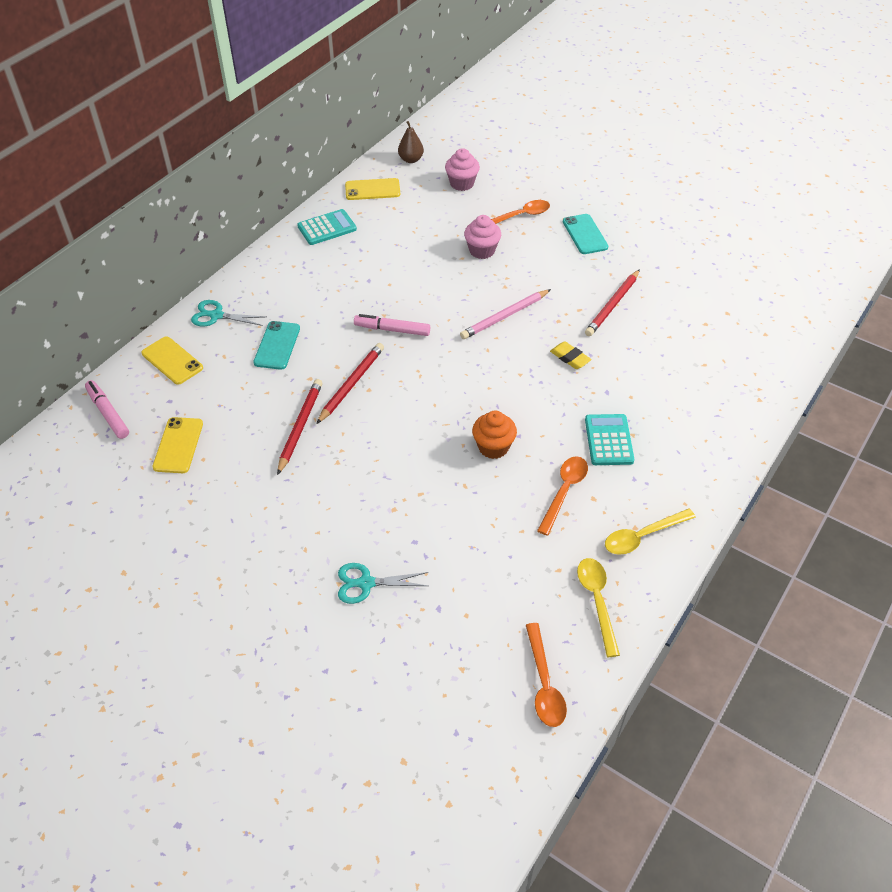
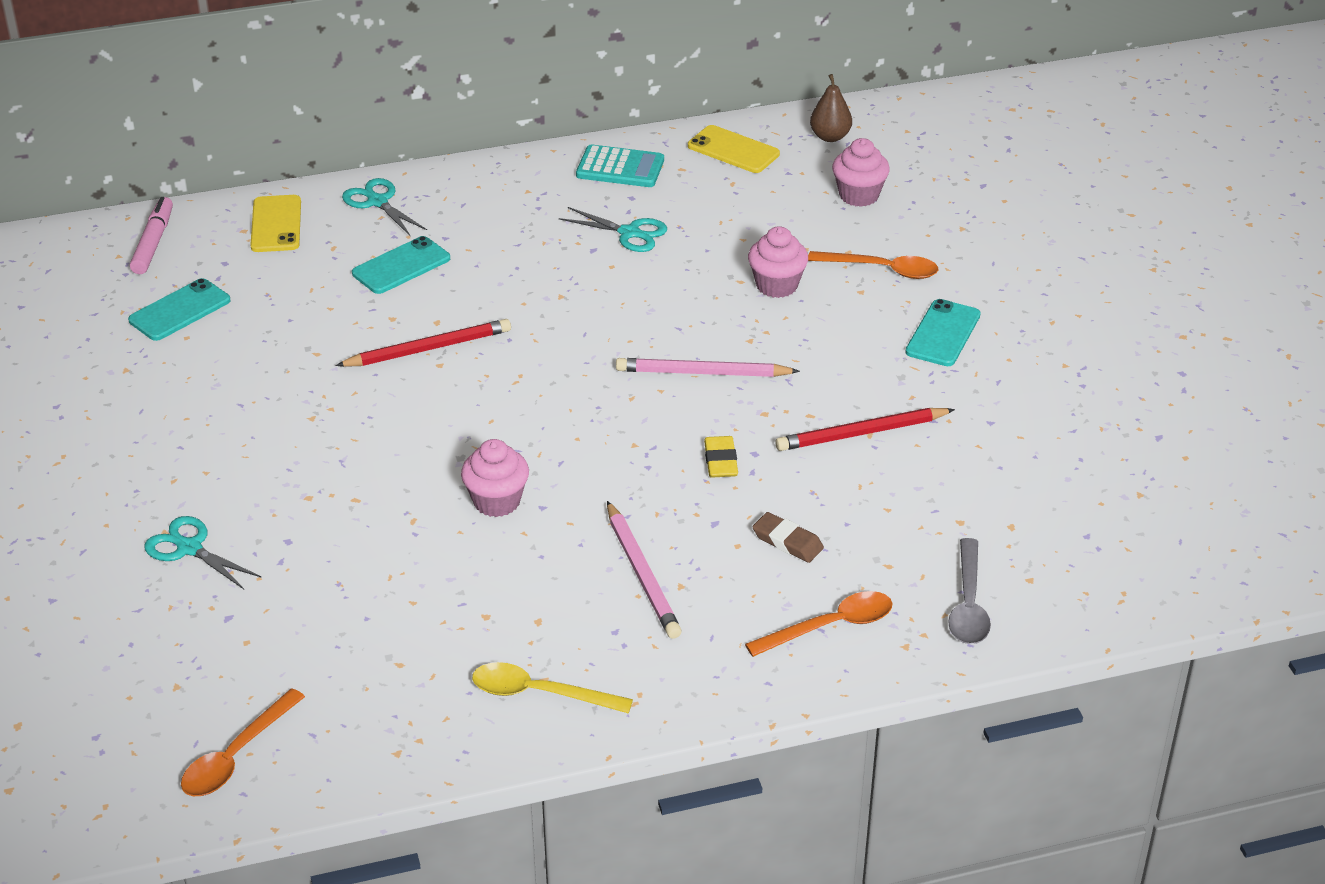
camera: 40 degrees right, 10 degrees down
(178, 445) = (180, 310): yellow phone -> turquoise phone
(300, 427) = (319, 361): red pencil -> none
(376, 261) = (629, 233): none -> turquoise scissors
(392, 330) = (548, 317): pink marker -> none
(493, 447) = (497, 501): orange cupcake -> pink cupcake
(564, 491) = (514, 593): orange spoon -> orange spoon (830, 626)
(597, 601) = (398, 720): yellow spoon -> none
(609, 440) = (642, 574): turquoise calculator -> pink pencil
(649, 380) = (787, 542): none -> brown eraser
(758, 362) = (968, 604): none -> grey spoon

